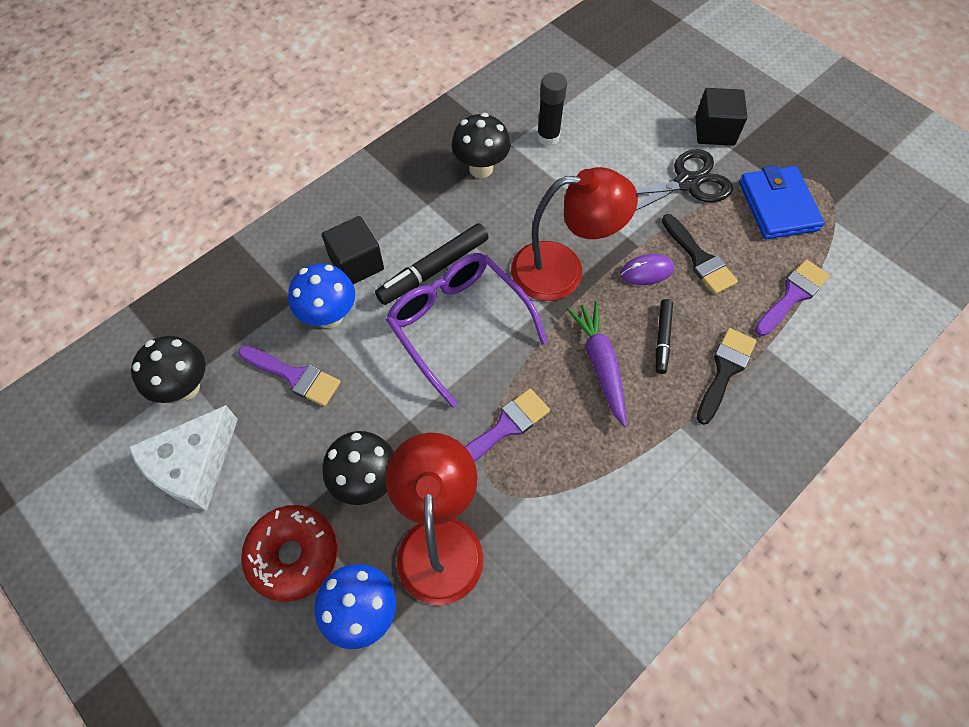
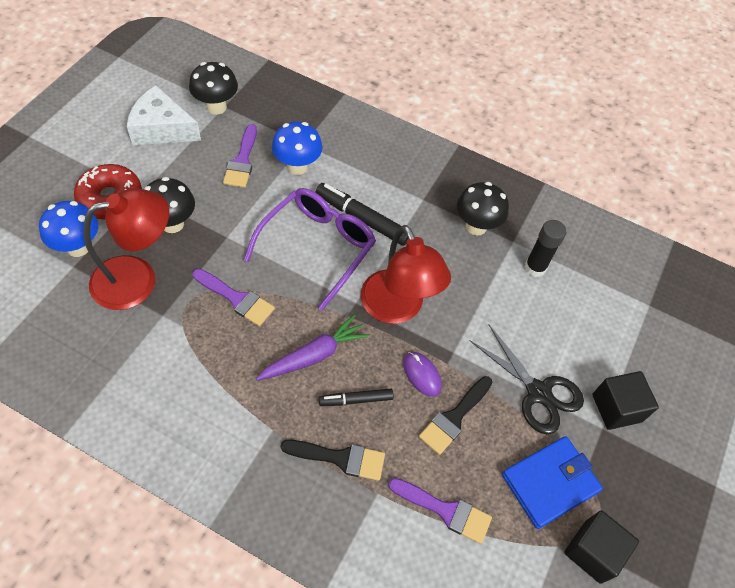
camera: 65 degrees right, 5 degrees down
(356, 263) = (348, 170): black cube -> black cube (592, 551)

